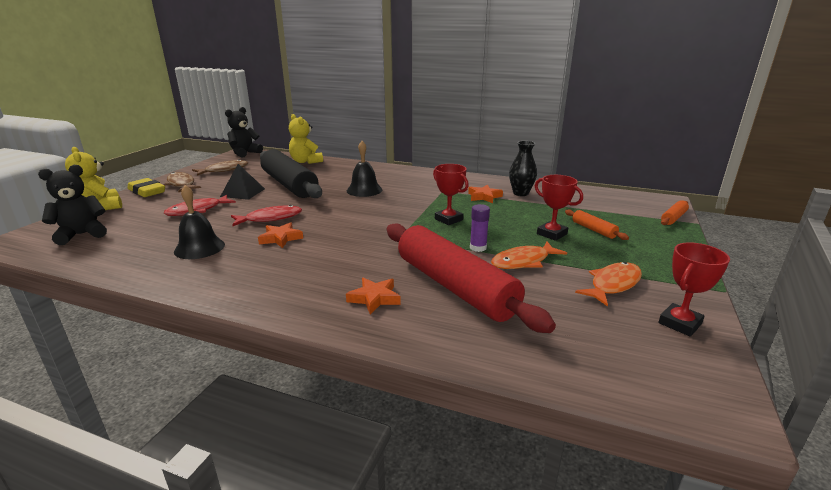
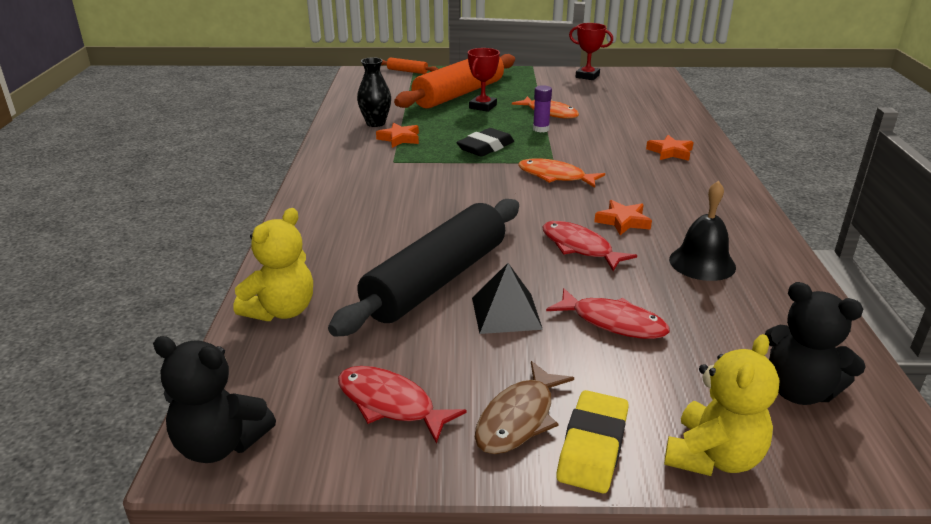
camera: 110 degrees left, 5 degrees up
(224, 170) = (390, 404): brown fish -> red fish
(364, 190) = (422, 210): black bell -> none
(448, 219) = (485, 147): red trophy -> black eraser
(455, 287) = (618, 130): red rolling pin -> none
(593, 230) = (459, 94): orange rolling pin -> orange rolling pin, size x2.45
(613, 284) = (556, 89): orange fish -> orange fish (555, 176)

